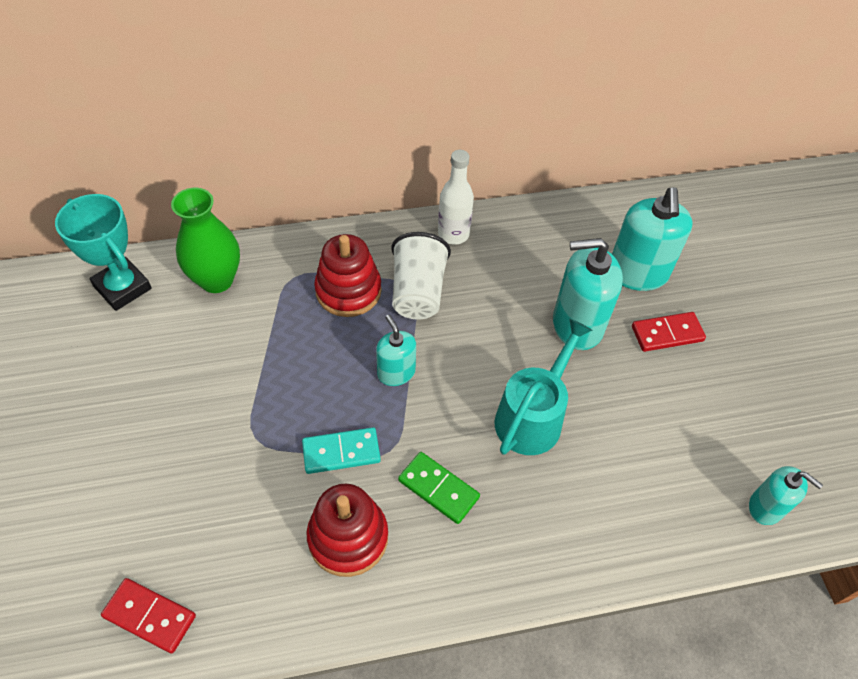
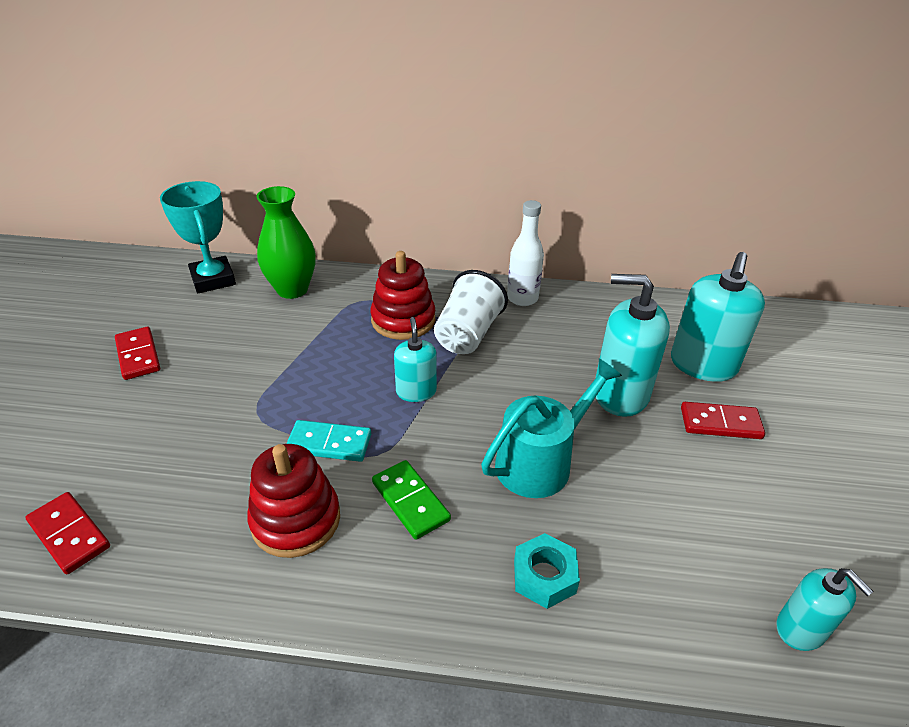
camera: 20 degrees right, 15 degrees down
(97, 406) = (138, 355): none -> red domino
(571, 524) = (544, 576): none -> turquoise nut

